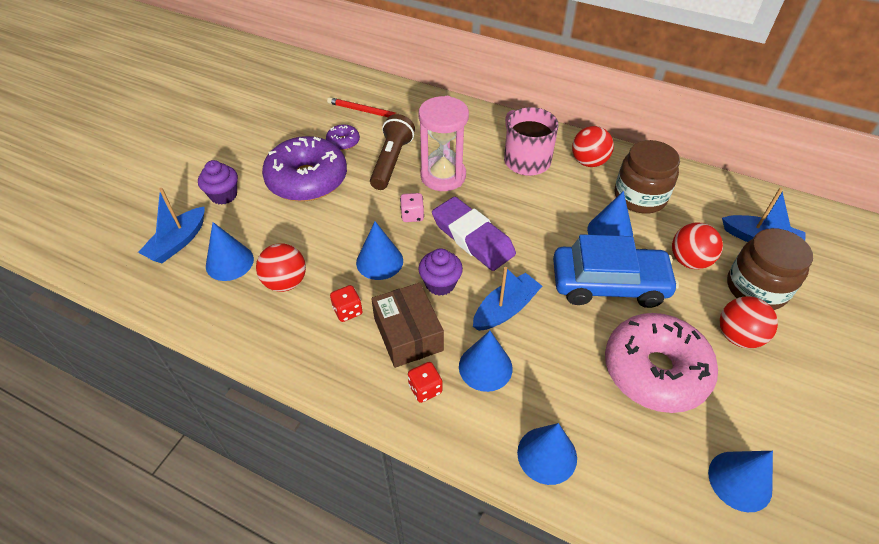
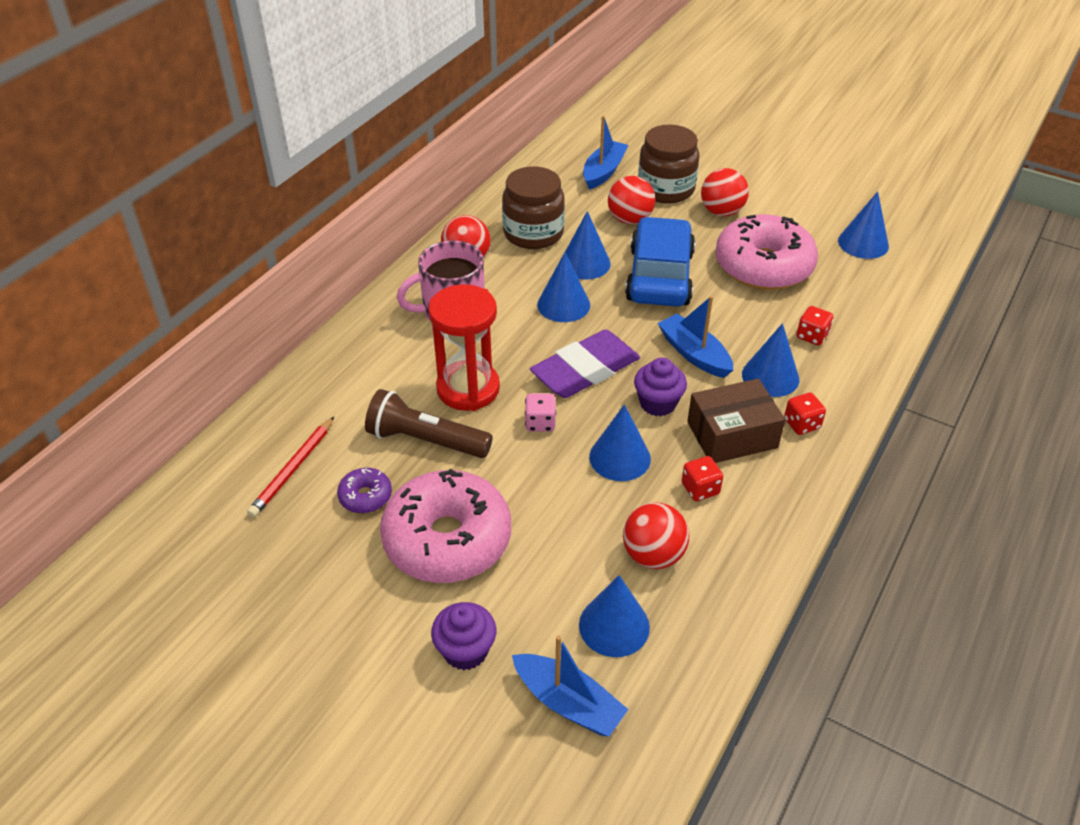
camera: 85 degrees left, 5 degrees down
(307, 180) = (447, 539): purple donut -> pink donut
(443, 176) = (468, 389): pink hourglass -> red hourglass
(547, 455) = (861, 345): blue cone -> blue cone (563, 304)
(552, 408) = (812, 336): none -> red dice

